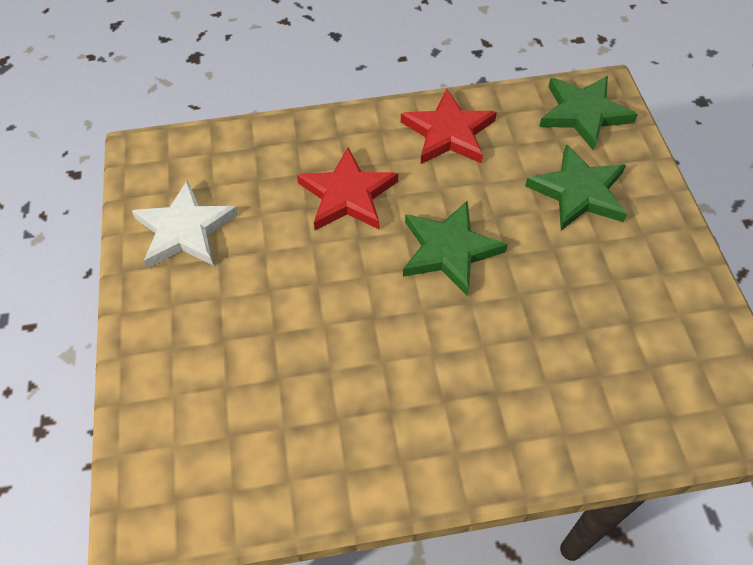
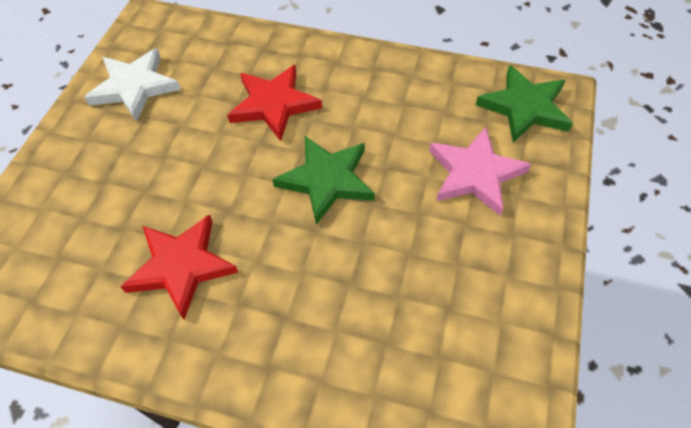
camera: 25 degrees right, 0 degrees up
(448, 133) = (391, 83): red star -> red star (181, 266)
(579, 192) = (475, 173): green star -> pink star

